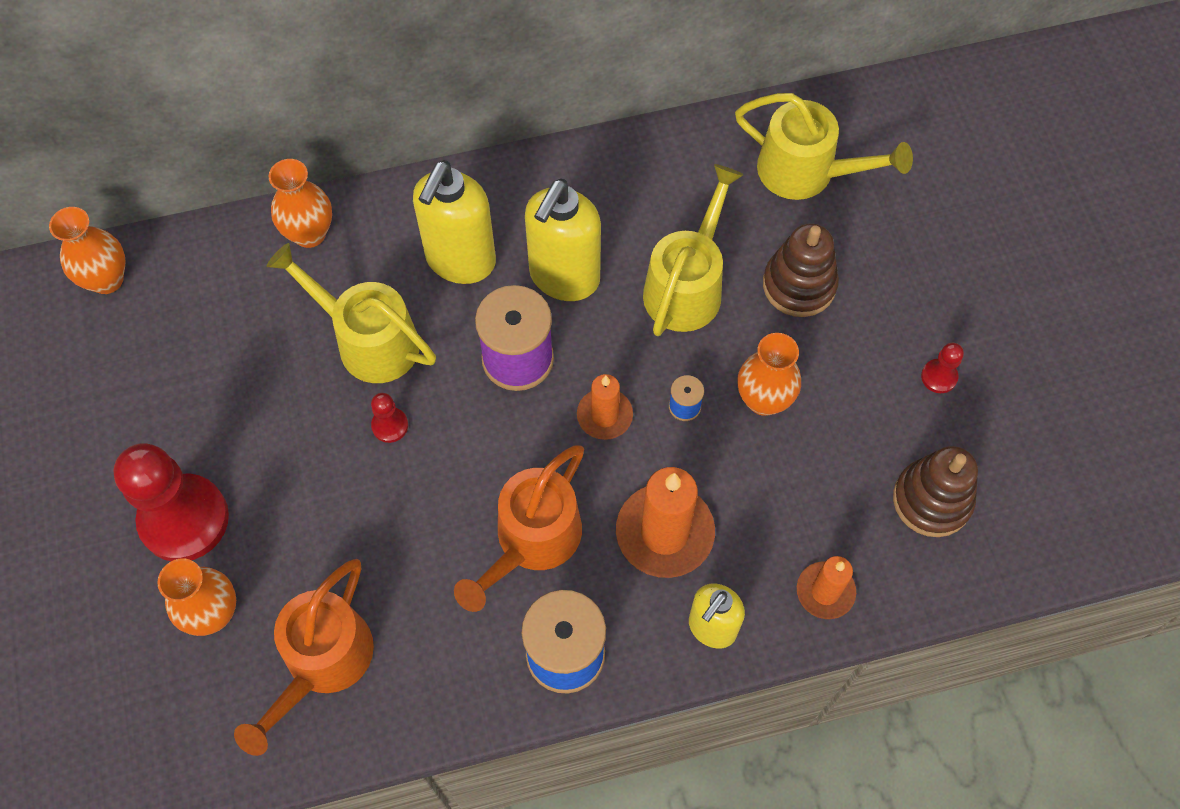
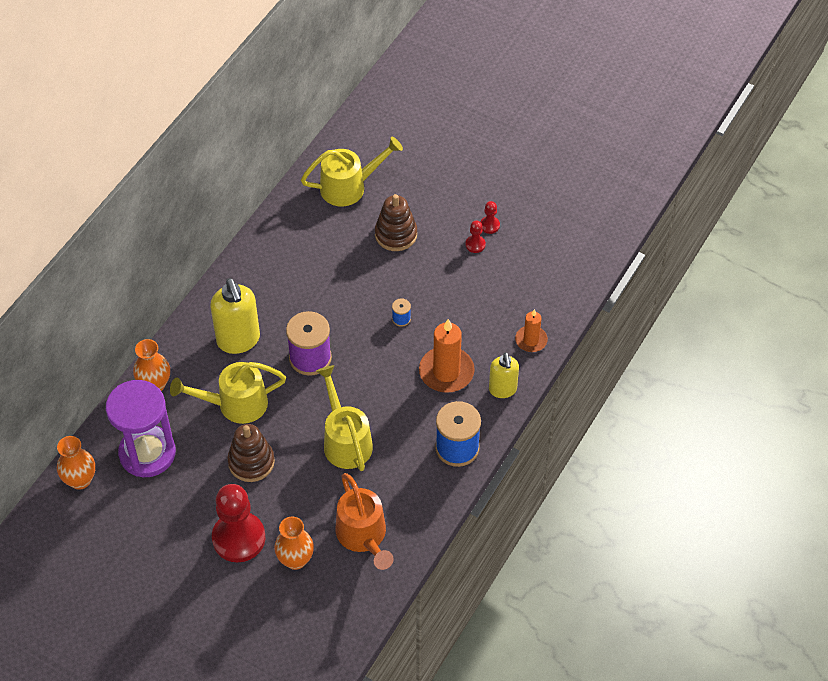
camera: 45 degrees left, 10 degrees down
(209, 312) = (147, 453): none -> purple hourglass
(390, 425) = (285, 428): red pawn -> red pawn (475, 244)
(531, 542) = (397, 420): orange watering can -> none
(564, 277) = (293, 310): yellow soap dispenser -> none
(604, 415) = (372, 349): orange candle -> none
(687, 285) = (349, 271): yellow watering can -> yellow watering can (345, 440)
(763, 400) = (430, 290): orange vase -> none
(932, 500) = (535, 274): brown stacking toy -> brown stacking toy (251, 462)

